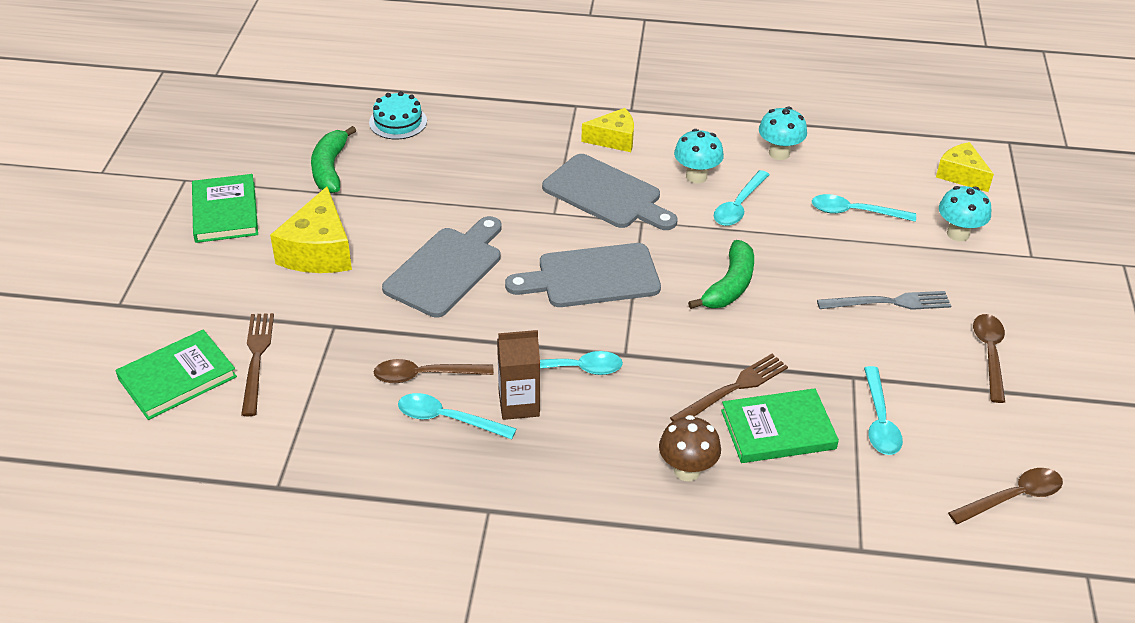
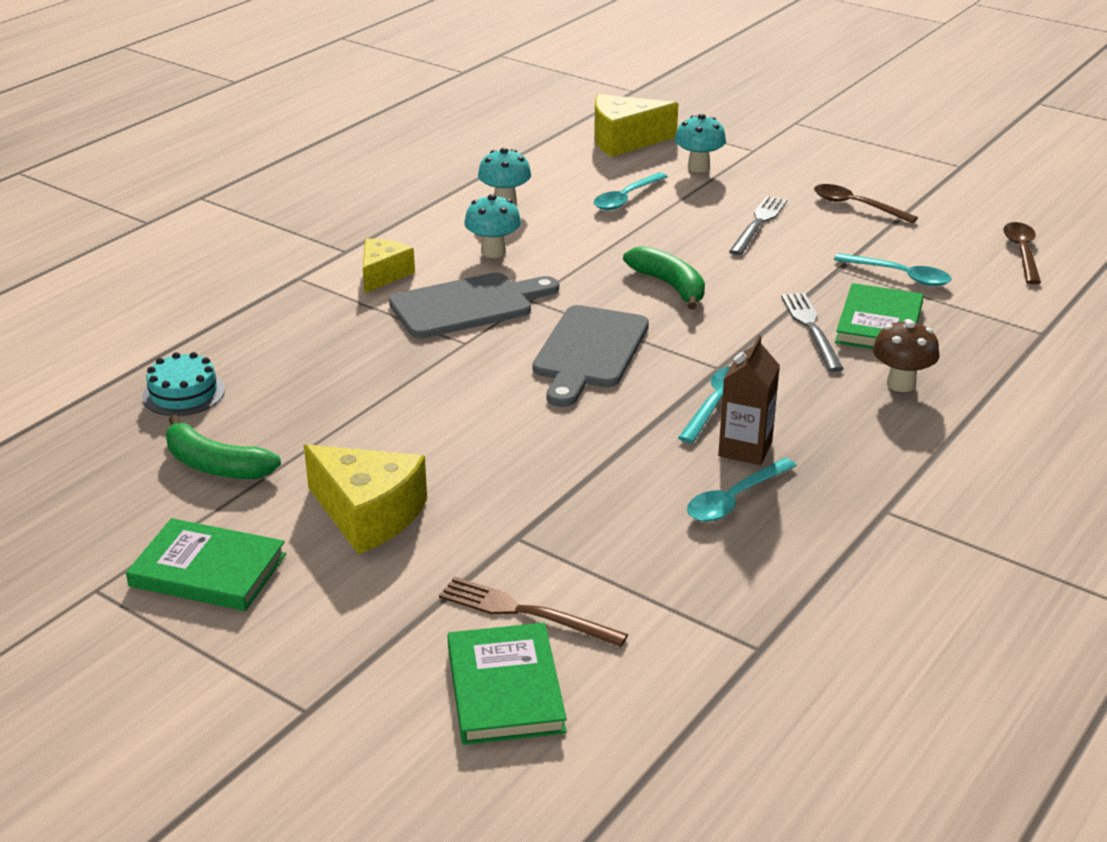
camera: 60 degrees left, 10 degrees down
(425, 375) = (654, 495): brown spoon -> none
(446, 269) = (490, 434): grey cutting board -> none
(733, 389) = (811, 328): brown fork -> grey fork
(738, 206) = (560, 245): turquoise spoon -> none
(961, 175) = (624, 140): yellow cheese -> yellow cheese, size x1.56

